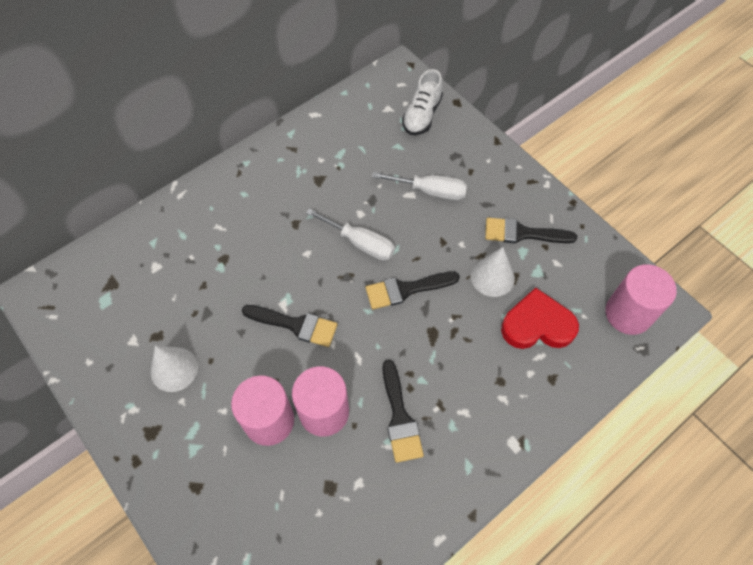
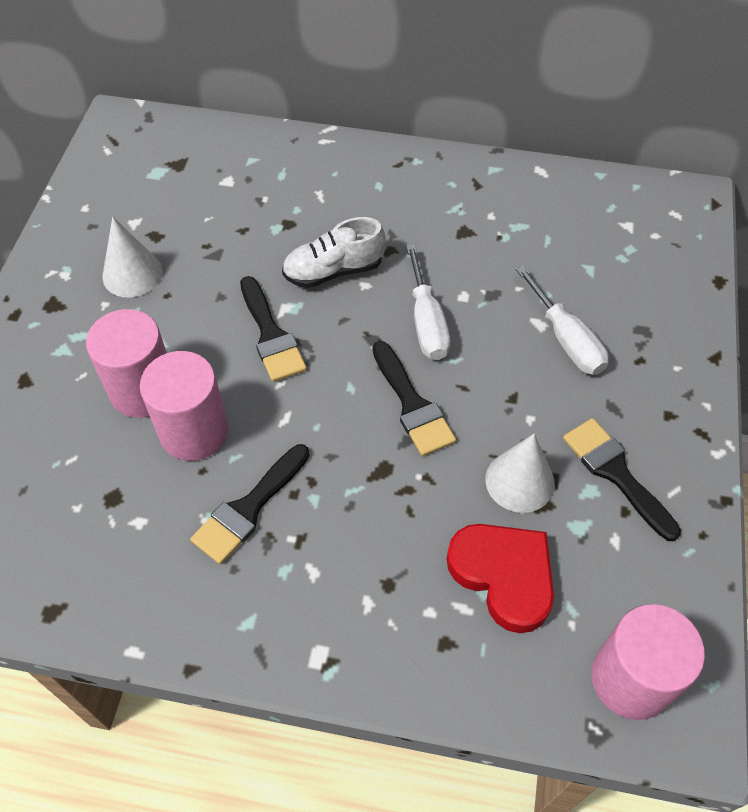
camera: 50 degrees right, 5 degrees down
(406, 290) = (412, 405): black brush -> black brush turned 150 degrees counterclockwise
(422, 115) = (658, 261): white shoe -> white shoe (333, 271)

